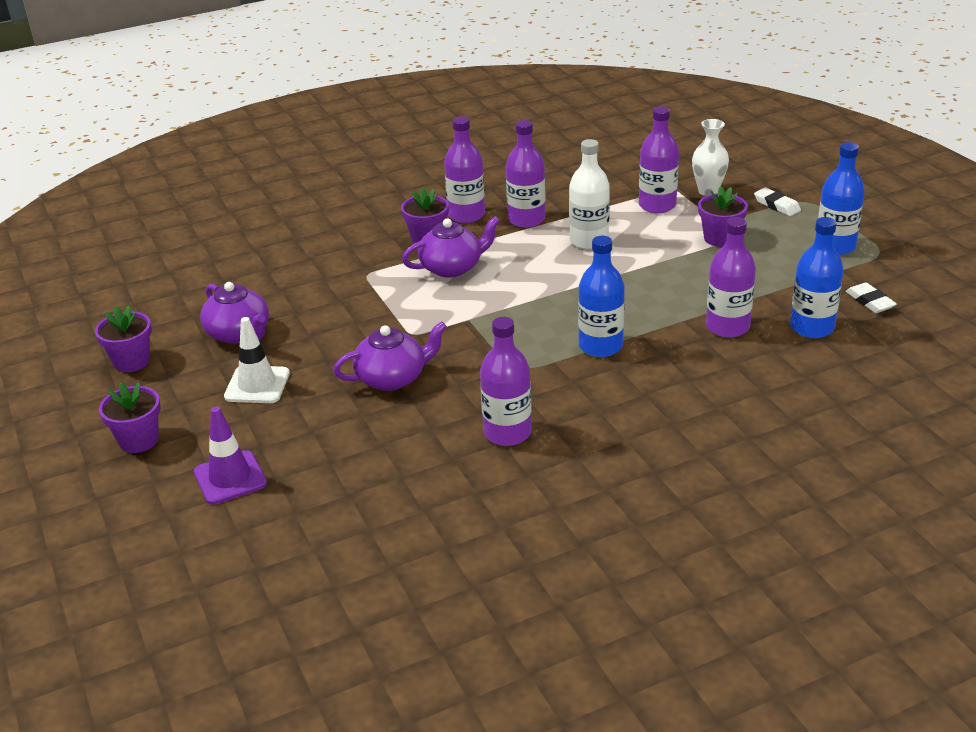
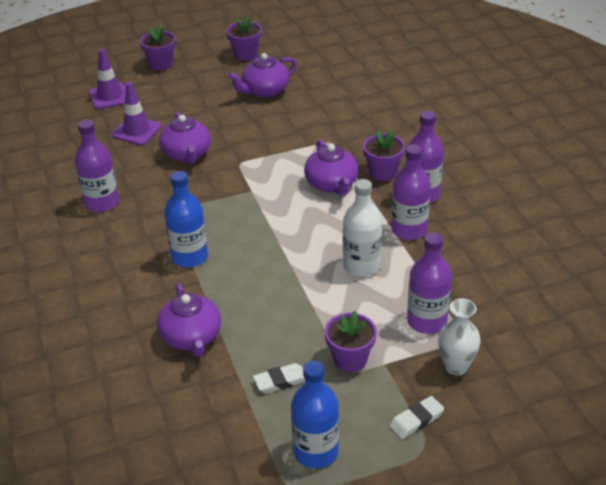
camera: 95 degrees right, 5 degrees up
(257, 385) = (200, 101): white traffic cone -> none
(332, 432) = (136, 131): none -> purple traffic cone
(727, 327) = (191, 337): purple bottle -> purple teapot
(812, 327) = (170, 396): blue bottle -> none
(870, 301) = (200, 453): white eraser -> white eraser (281, 381)

